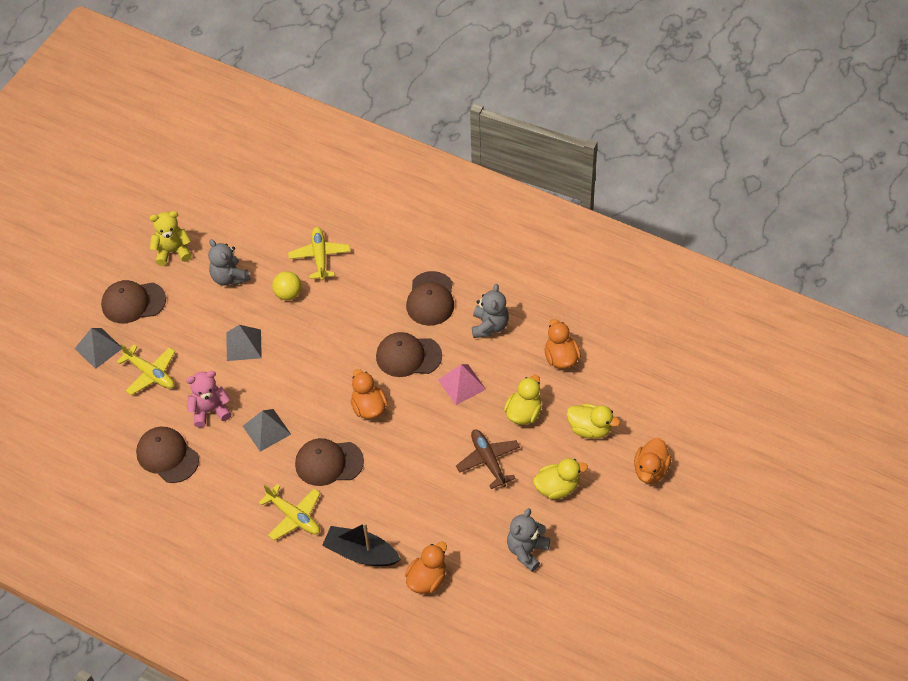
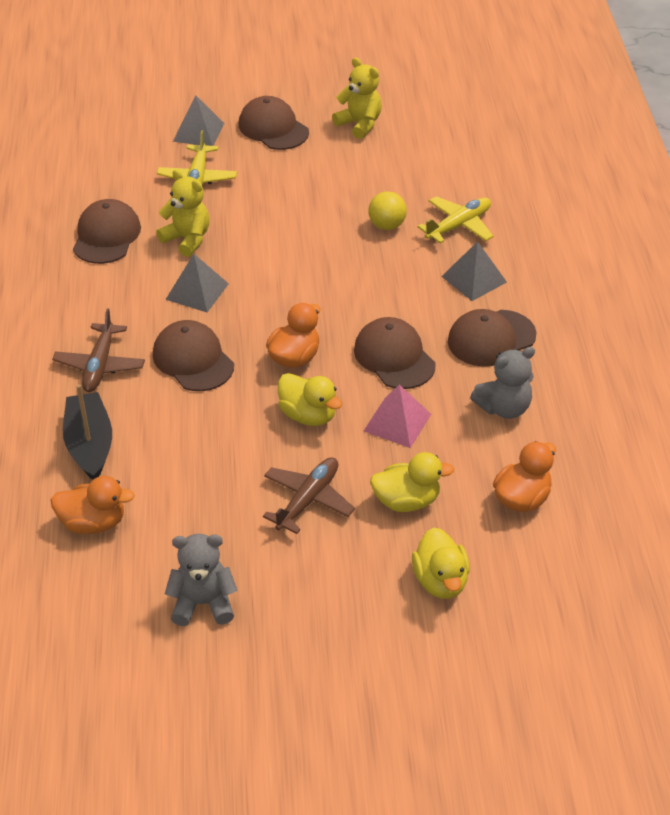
camera: 55 degrees right, 10 degrees down
(210, 410) = (187, 239): pink teddy bear -> yellow teddy bear
(229, 277) = (366, 175): grey teddy bear -> none
(243, 345) = (291, 224): grey pyramid -> grey pyramid (473, 279)
(294, 516) = (100, 365): yellow plane -> brown plane
(557, 487) = (322, 589): yellow duck -> yellow duck (308, 415)
(650, 470) = (431, 682): orange duck -> none

